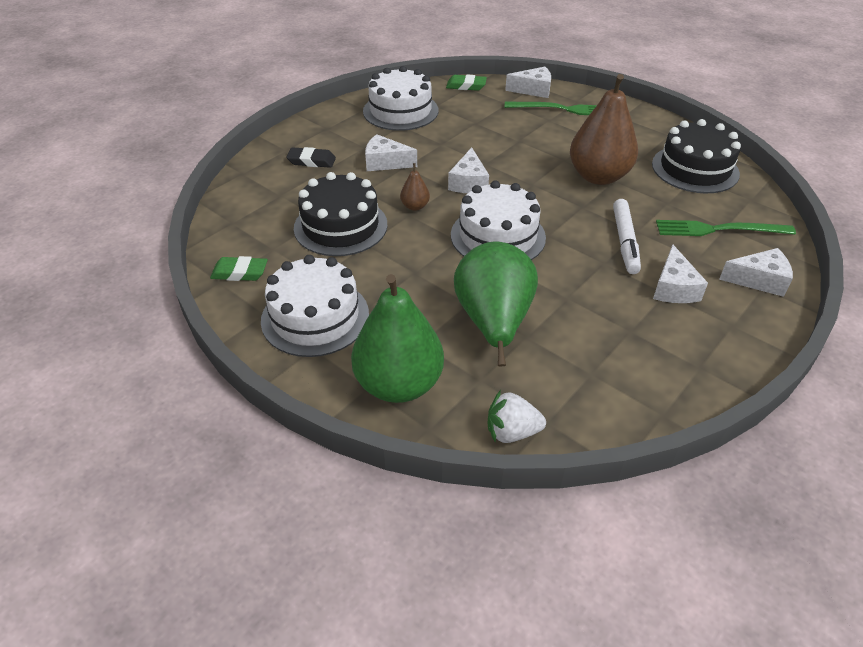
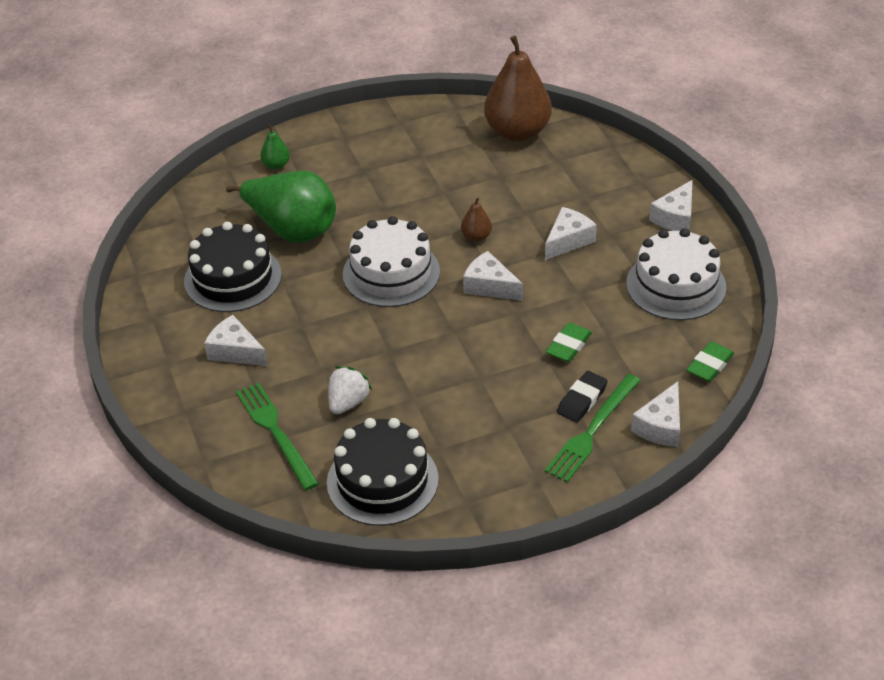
camera: 120 degrees right, 0 degrees up
(240, 273) = (459, 119): green eraser -> green eraser (568, 346)
(311, 161) = (606, 192): black eraser -> black eraser (582, 400)
(315, 317) = (375, 144): white cake -> none
(340, 226) = (480, 184): black cake -> black cake (233, 278)
(399, 384) = (276, 165): green pear -> green pear, size x0.43
(512, 432) = (192, 200): white strawberry -> white strawberry (348, 402)
(598, 176) = (429, 389): brown pear -> brown pear (517, 132)
(625, 241) = (316, 353): white marker -> none
(719, 229) = (275, 432): green fork -> green fork turned 60 degrees counterclockwise
(759, 280) = (194, 414): white cheese -> white cheese (675, 217)

